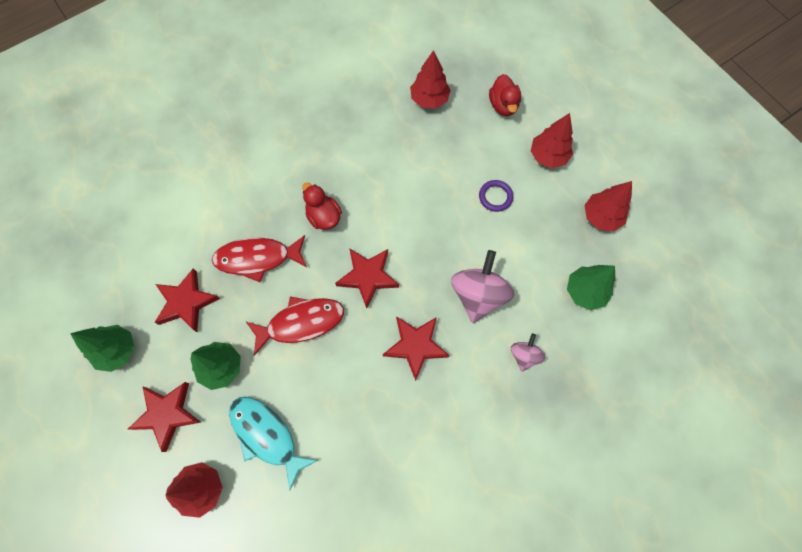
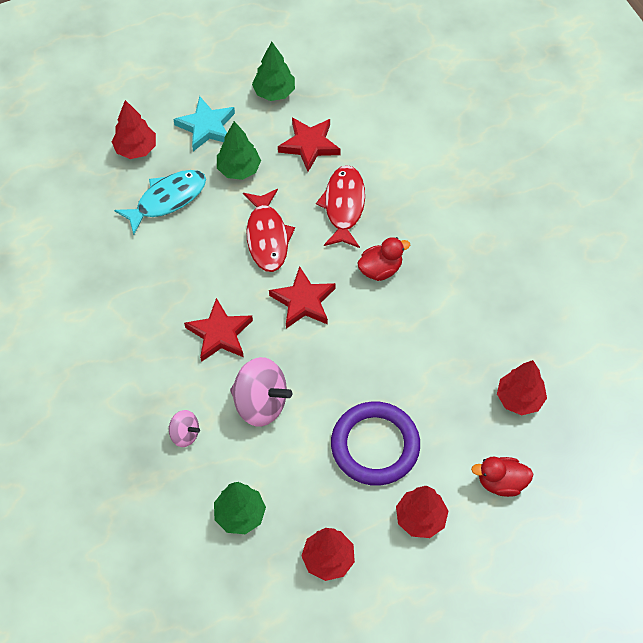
camera: 100 degrees right, 10 degrees down
(167, 414) = (206, 127): red star -> turquoise star
(495, 197) = (375, 446): purple ring -> purple ring, size x2.18

